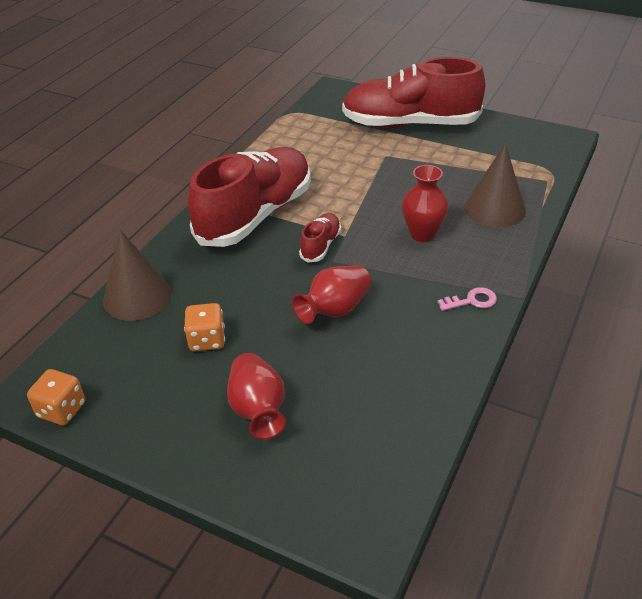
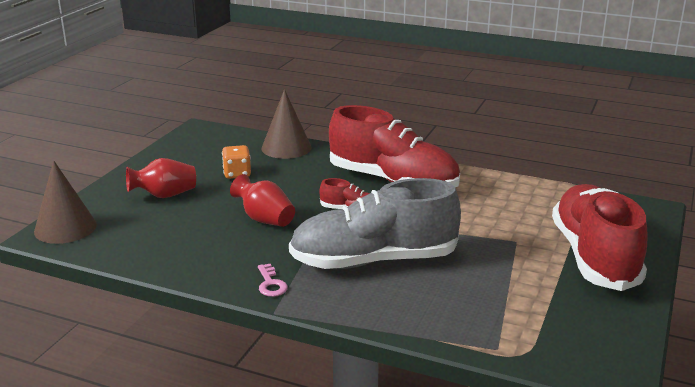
camera: 85 degrees right, 15 degrees down
(62, 410) = (183, 138): orange dice -> none
(422, 234) = (373, 261): red vase -> grey shoe
(494, 209) = (426, 306): brown cone -> brown cone (65, 228)

